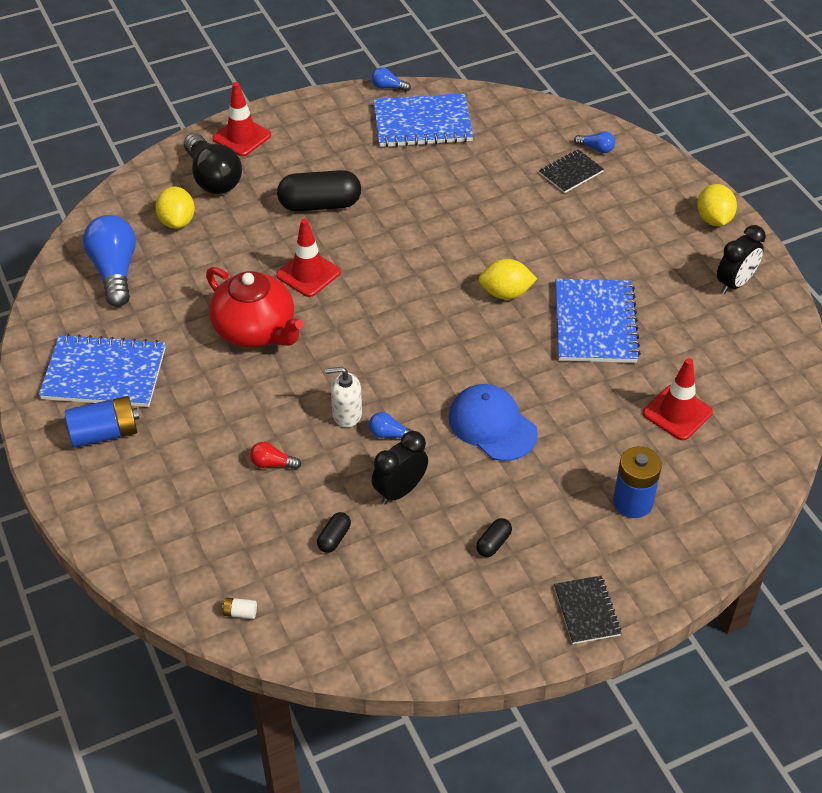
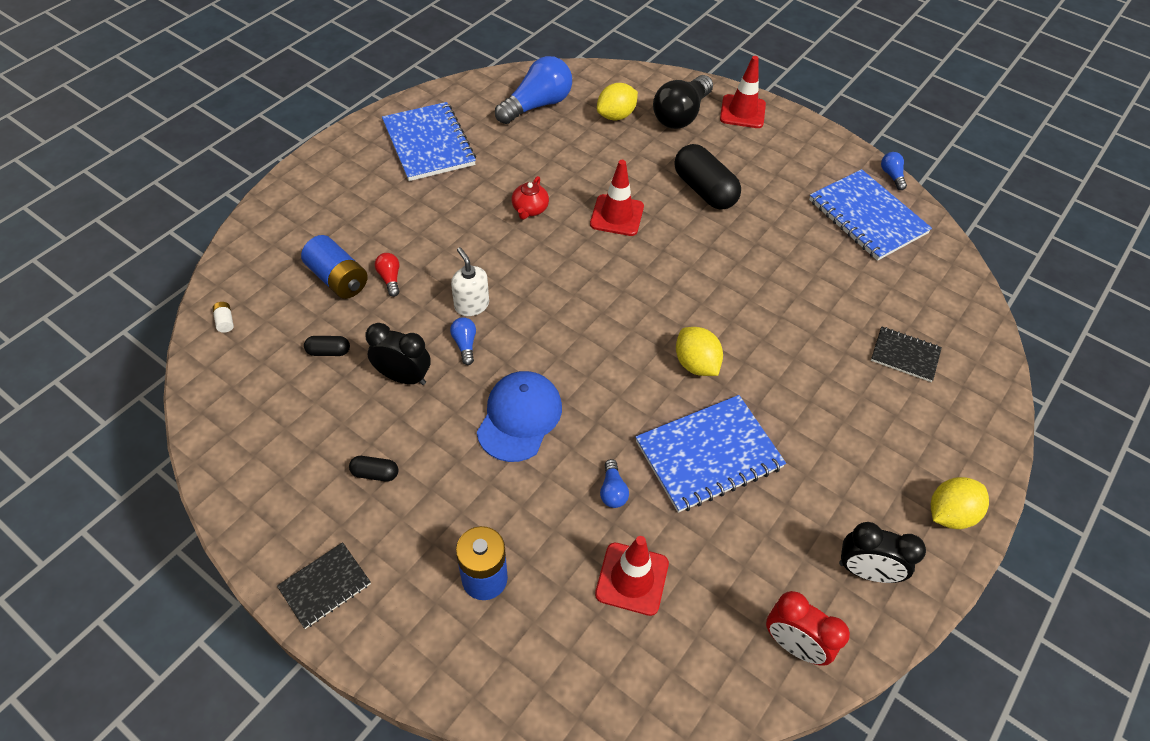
camera: 60 degrees right, 5 degrees up
(105, 433) = (369, 169): blue battery -> blue battery (338, 279)
(256, 330) = (530, 209): red teapot -> red teapot, size x0.47
(596, 148) = (960, 364): blue light bulb -> blue light bulb (612, 491)
(770, 346) = (794, 644): none -> red clock

